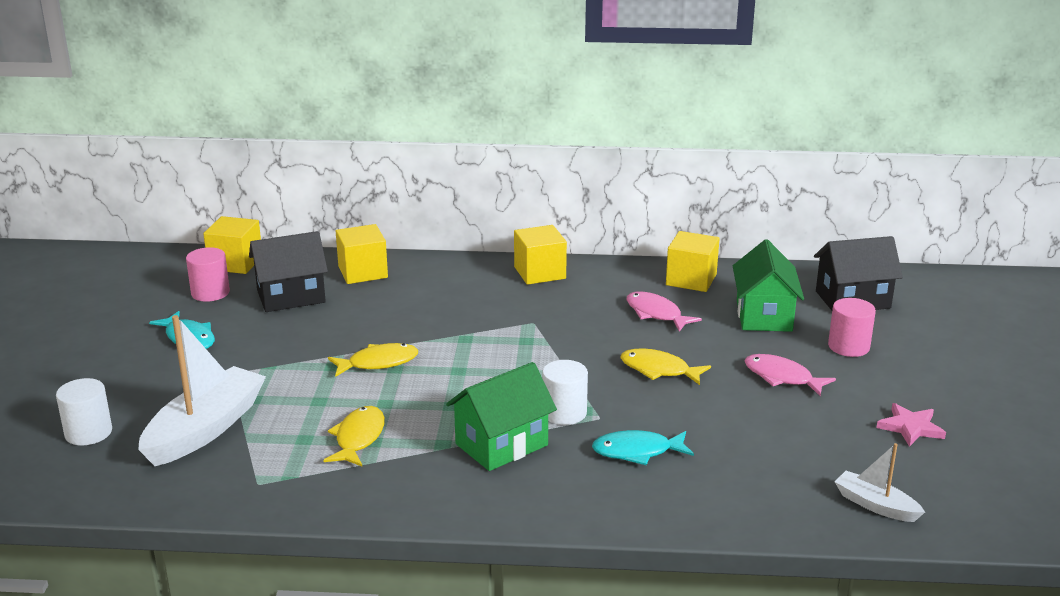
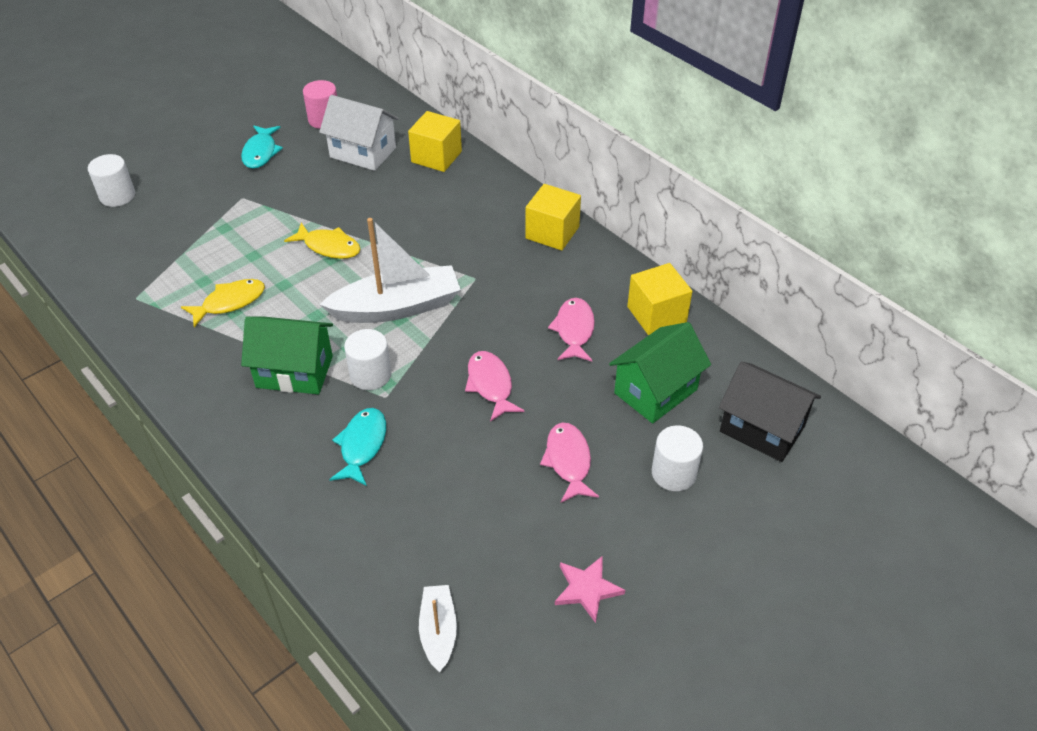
camera: 45 degrees right, 20 degrees up
(205, 429) = (169, 235): white boat -> white boat (397, 307)
(235, 263) = (374, 101): yellow cube -> none
(291, 297) = (363, 152): black house -> white house
(637, 452) = (362, 445): turquoise fish -> turquoise fish turned 60 degrees clockwise
(658, 370) = (490, 385): yellow fish -> pink fish
(848, 347) = (673, 473): pink cylinder -> white cylinder

